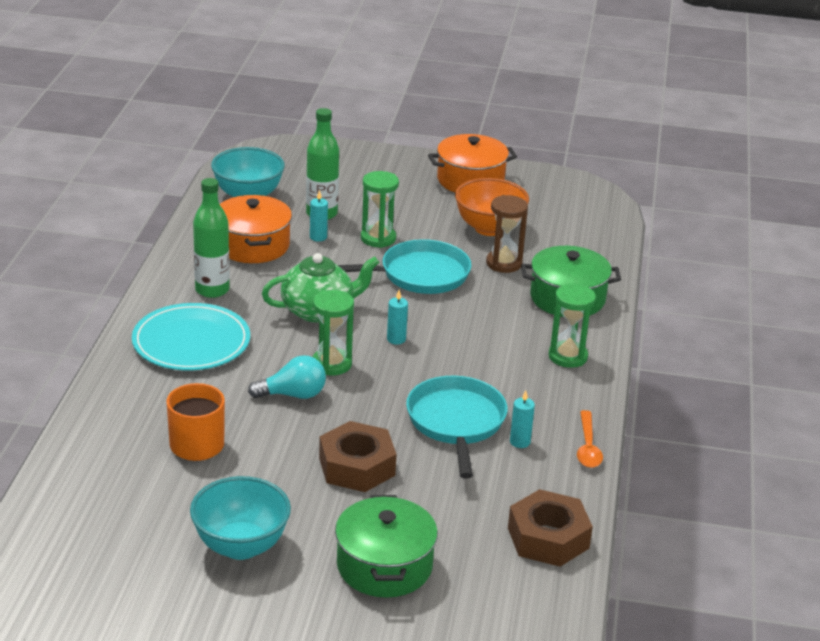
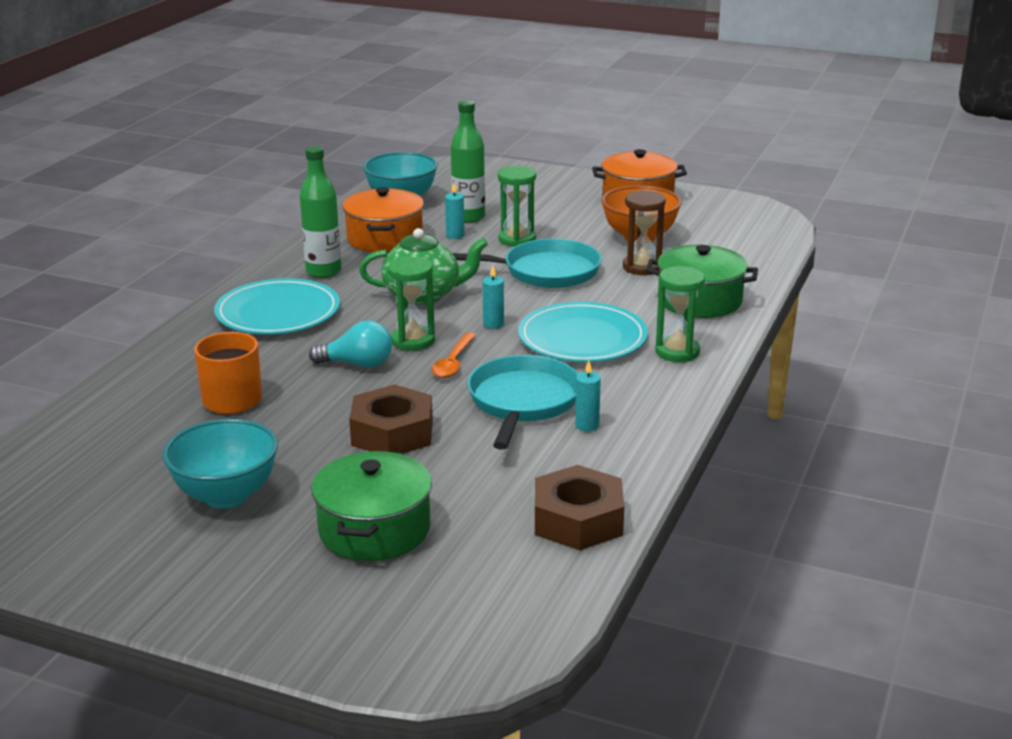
camera: 15 degrees right, 5 degrees down
(481, 348) = (582, 338): none -> turquoise plate
(588, 447) = (664, 436): orange spoon -> orange spoon (453, 362)

